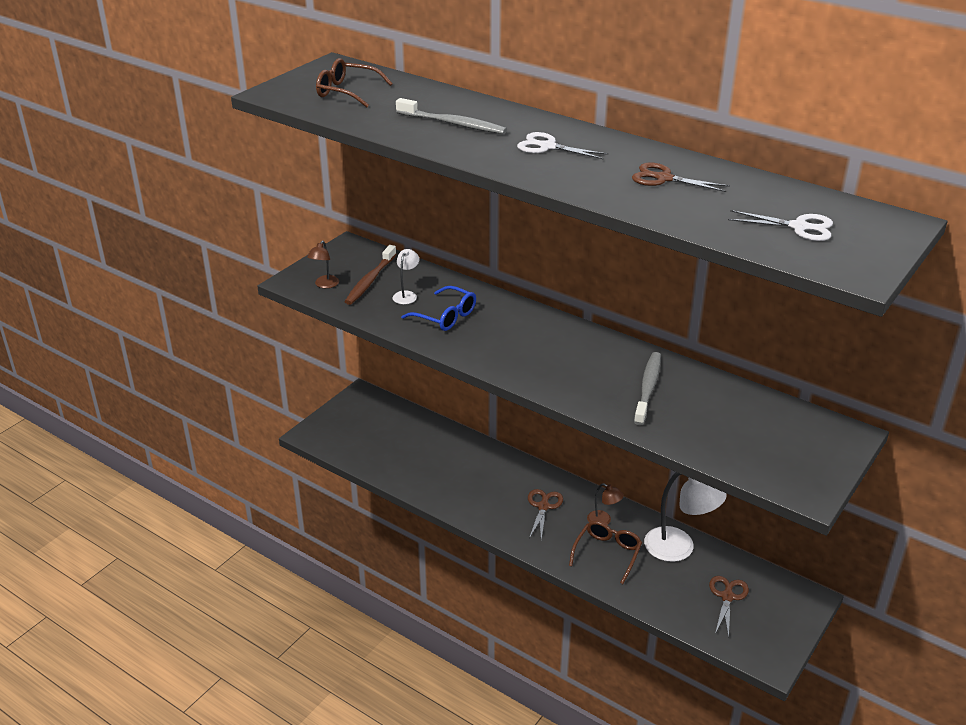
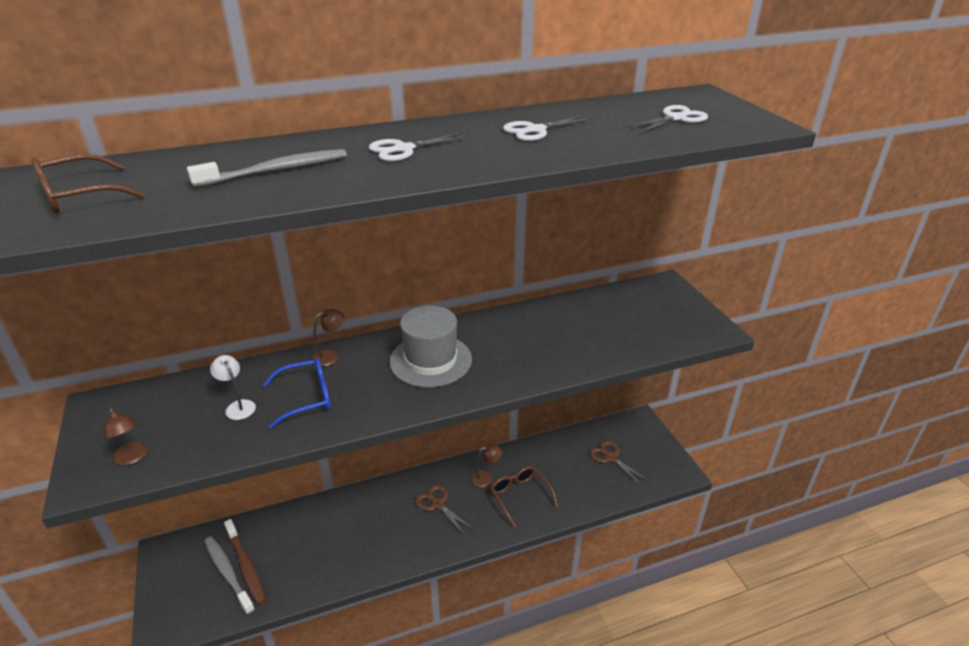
camera: 55 degrees left, 0 degrees up
(370, 280) = (178, 419): brown toothbrush -> brown toothbrush (246, 566)
(498, 303) = (330, 356): none -> brown lamp
(551, 349) = (430, 360): none -> grey hat
(648, 388) = (535, 338): grey toothbrush -> grey toothbrush (228, 573)
(663, 178) = (535, 130): brown scissors -> white scissors
(679, 548) = (548, 453): white lamp -> none

